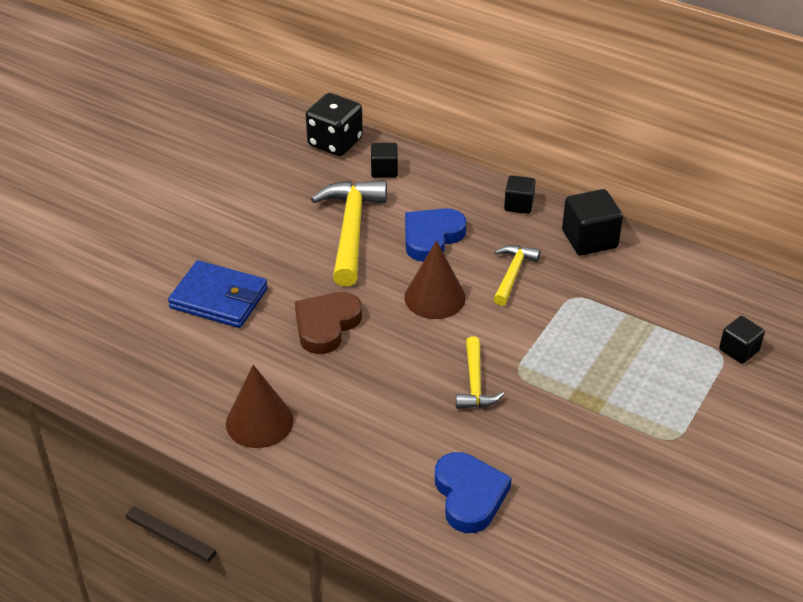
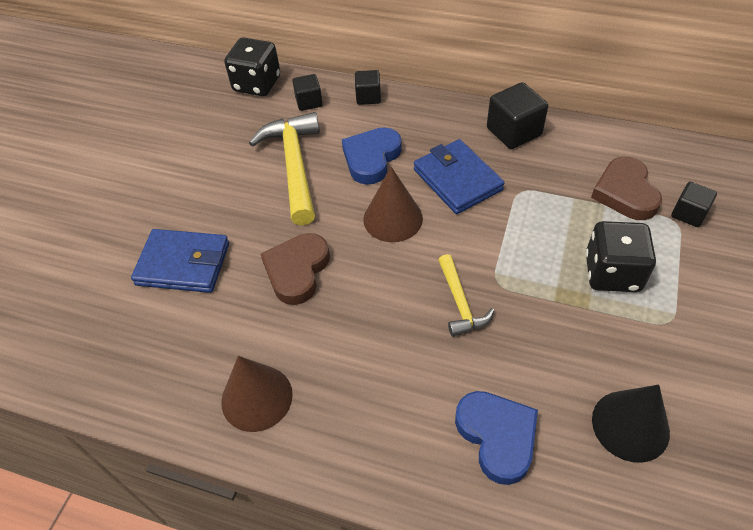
camera: 10 degrees left, 10 degrees up
(513, 274) = (457, 180): yellow hammer -> blue wallet
(518, 205) = (439, 111): black cube -> black cube (368, 97)
(597, 512) = (630, 425): none -> black cone
(635, 387) = (612, 273): none -> black dice
(682, 318) = (625, 193): none -> brown heart

